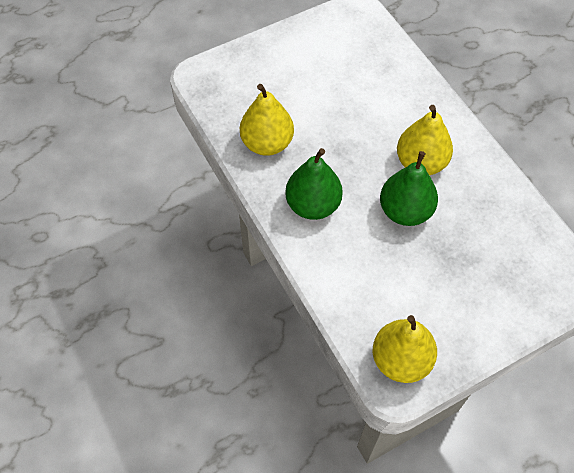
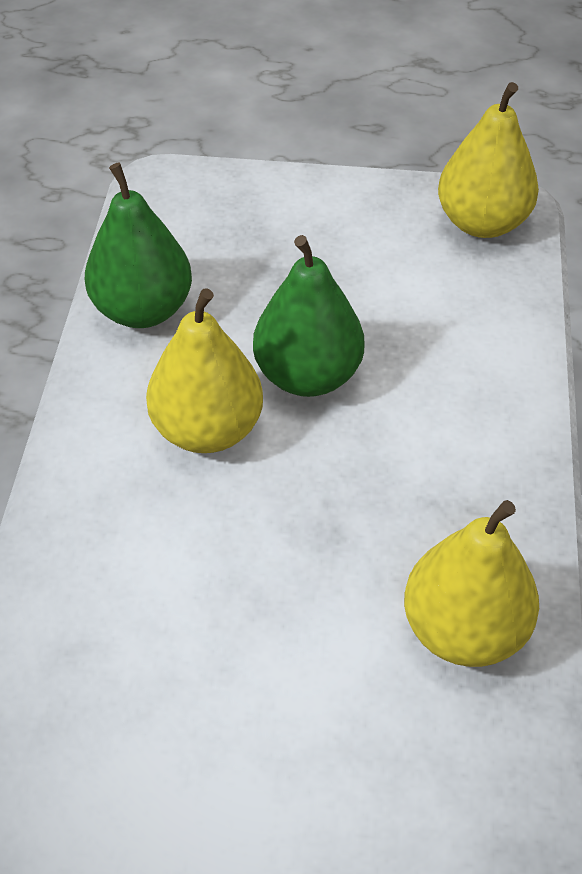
camera: 145 degrees left, 10 degrees down
(313, 205) = (457, 466): green pear -> green pear (143, 310)

